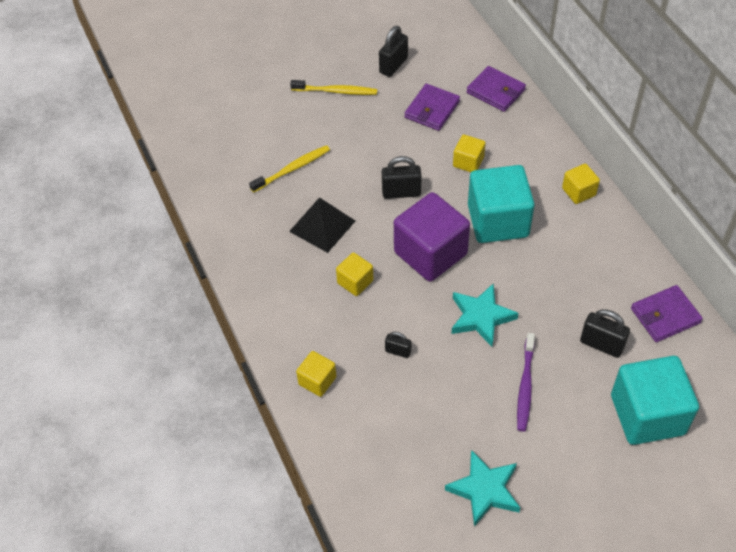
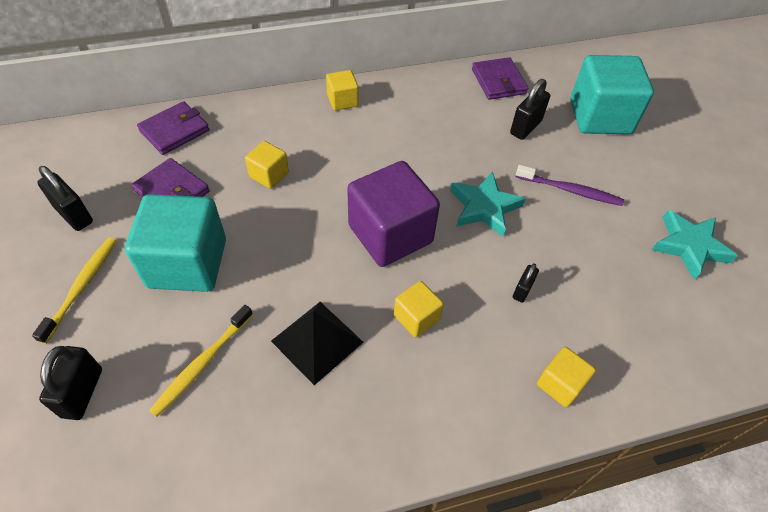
camera: 85 degrees left, 0 degrees up
(292, 169) = (202, 364): yellow toothbrush -> yellow toothbrush turned 120 degrees counterclockwise
(401, 192) = (291, 245): black padlock -> black padlock (82, 393)
(498, 221) = (361, 167): turquoise cube -> turquoise cube (187, 263)

